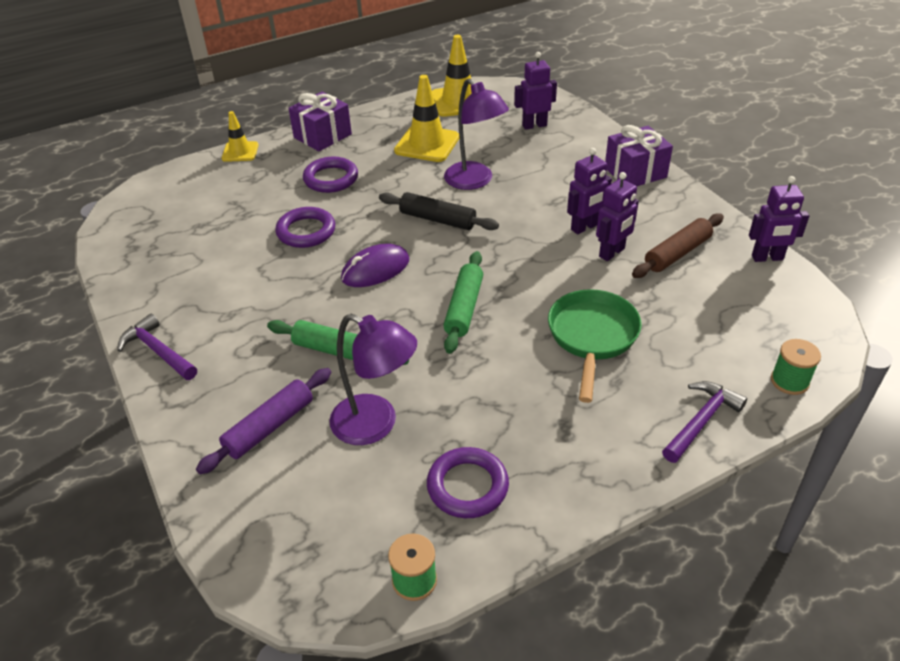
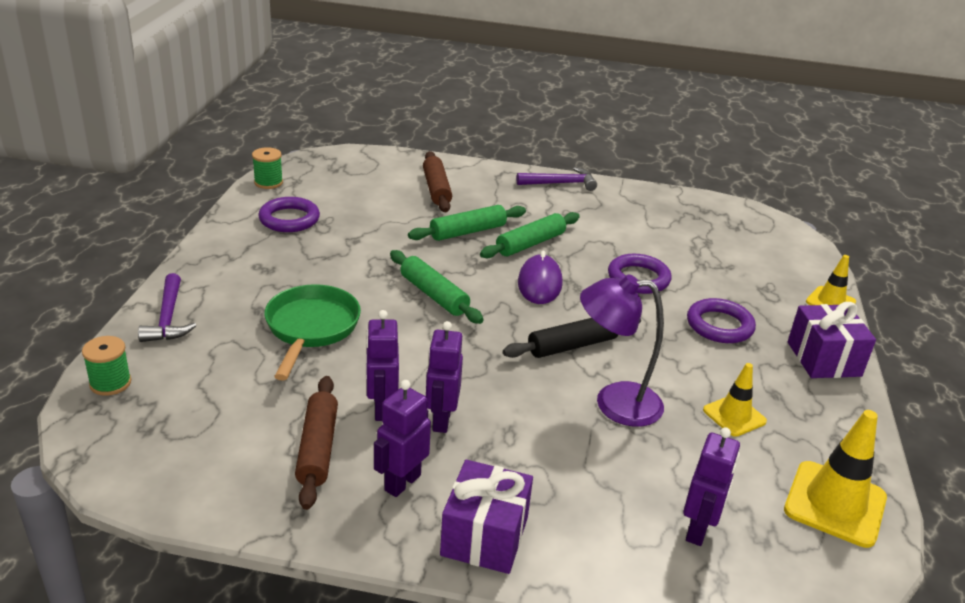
camera: 125 degrees right, 10 degrees down
(269, 427) = (436, 189): purple rolling pin -> brown rolling pin
(315, 305) = (530, 244): none -> green rolling pin
(376, 425) = (382, 216): purple lamp -> none
(427, 144) = (734, 416): yellow traffic cone -> yellow traffic cone, size x0.61
(592, 337) = (311, 328): green pan -> green pan turned 135 degrees counterclockwise
(767, 258) = (214, 505): purple robot -> purple robot (402, 482)

